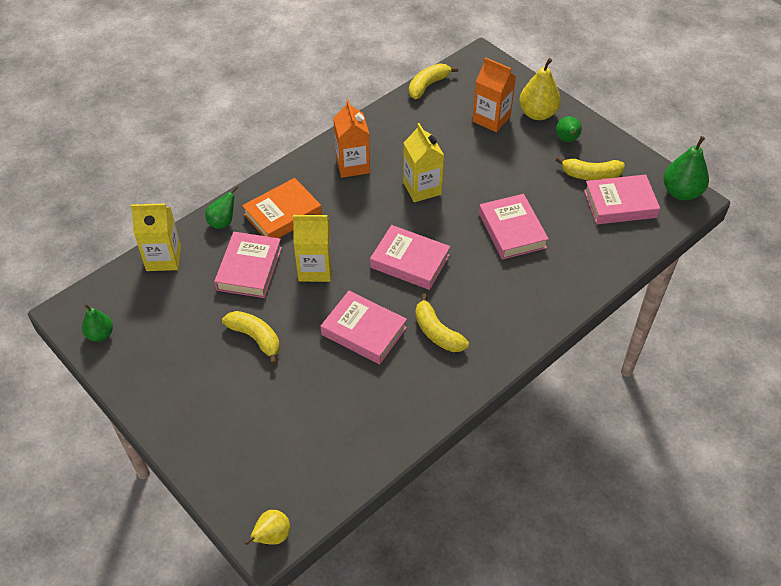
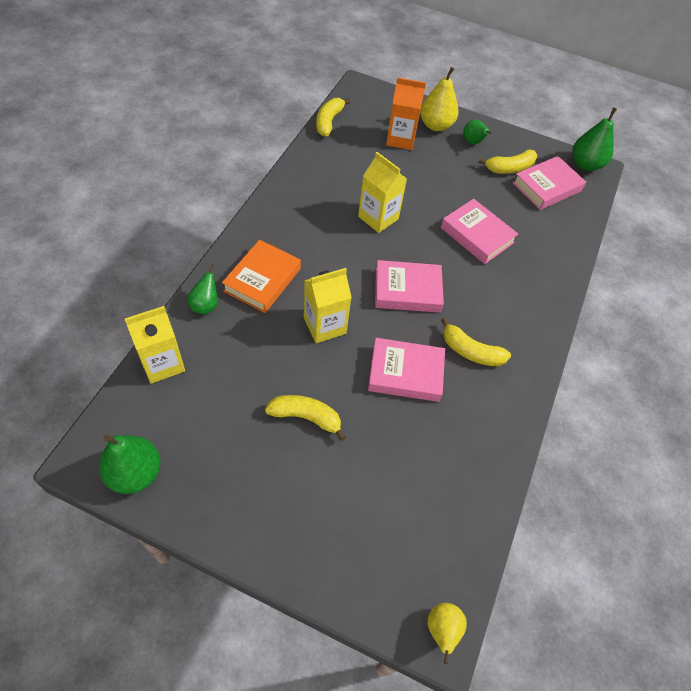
camera: 30 degrees left, 5 degrees up
(100, 334) = (135, 473): green pear -> green pear, size x1.64
(249, 268) = (259, 346): pink book -> none
(352, 165) = (303, 213): orange carton -> none

